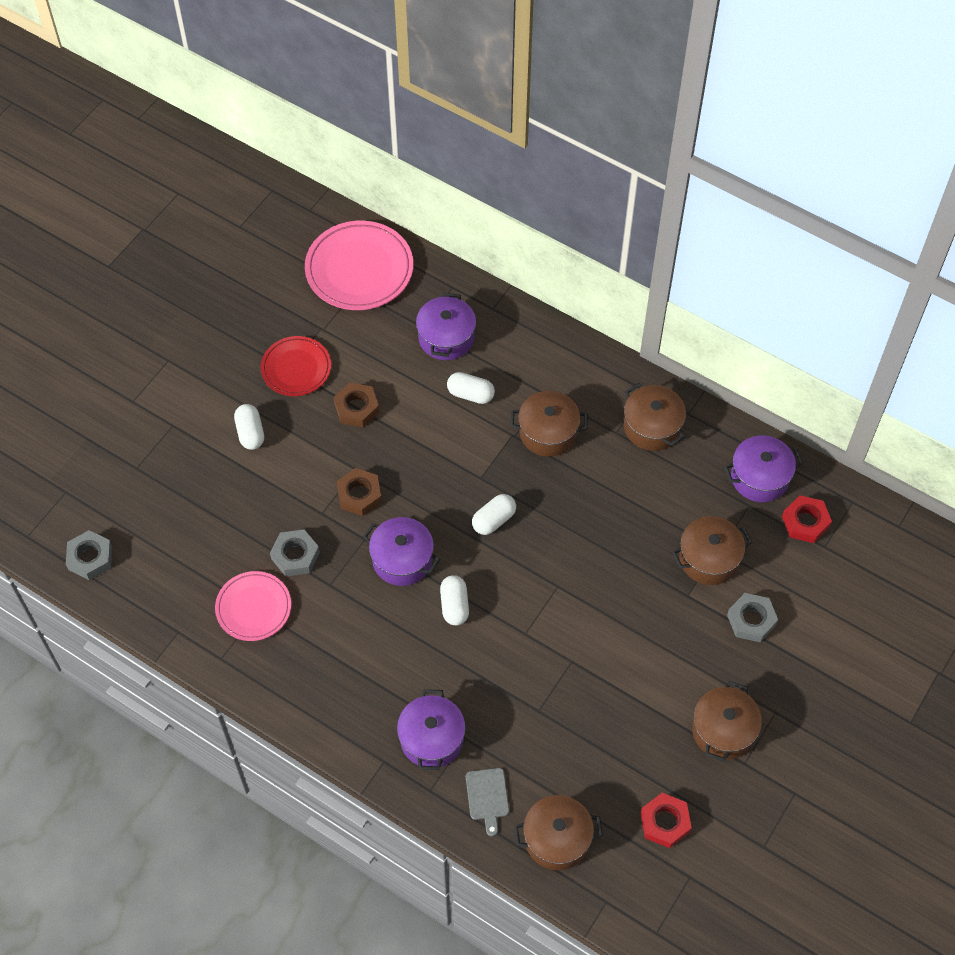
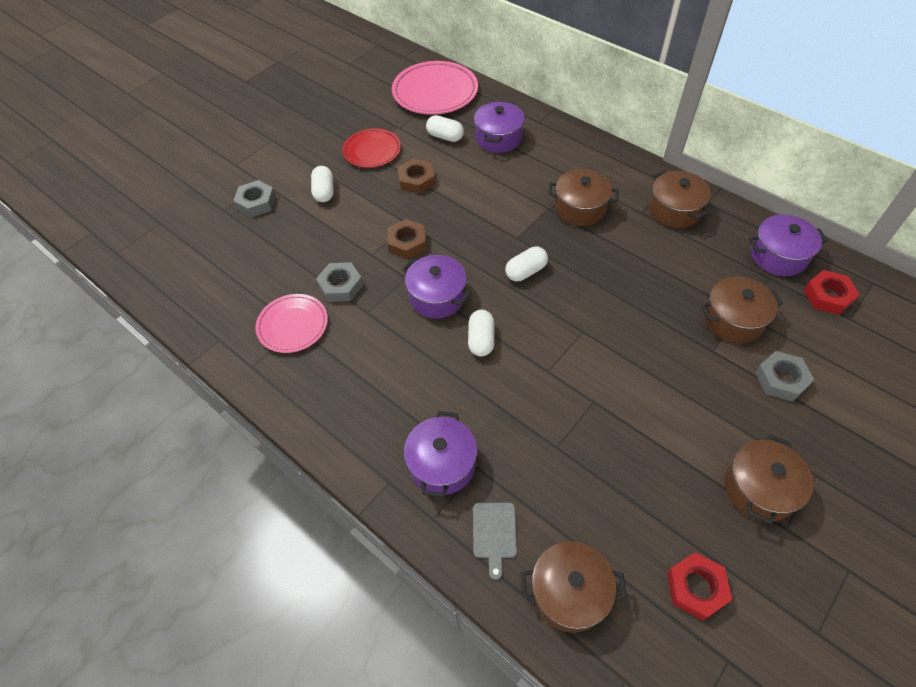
camera: 10 degrees right, 5 degrees down
(90, 558) = (162, 273): grey nut -> grey nut (256, 202)
(470, 394) = (514, 177): white capsule -> white capsule (445, 137)

